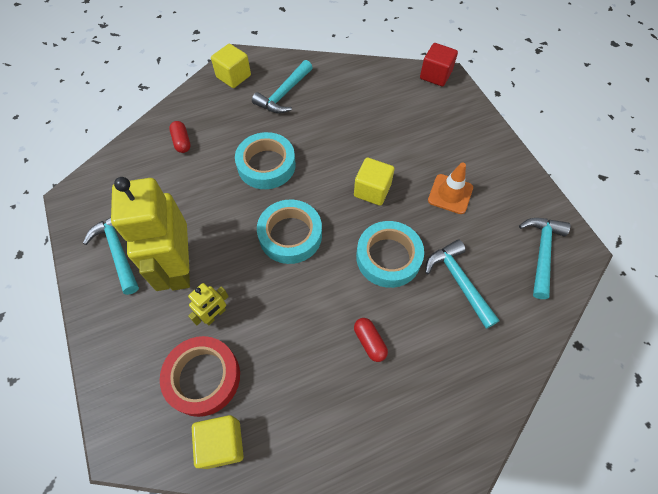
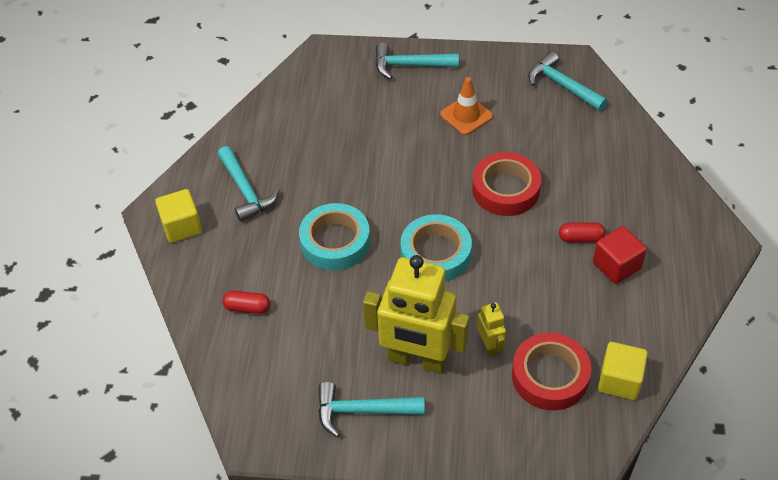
camera: 60 degrees left, 10 degrees down
(372, 190) = (425, 169): yellow cube -> none
(388, 257) = (505, 189): turquoise tape -> red tape
(435, 75) = (316, 58): red cube -> red cube (616, 265)
(458, 281) = (558, 152): turquoise hammer -> turquoise hammer (410, 65)

